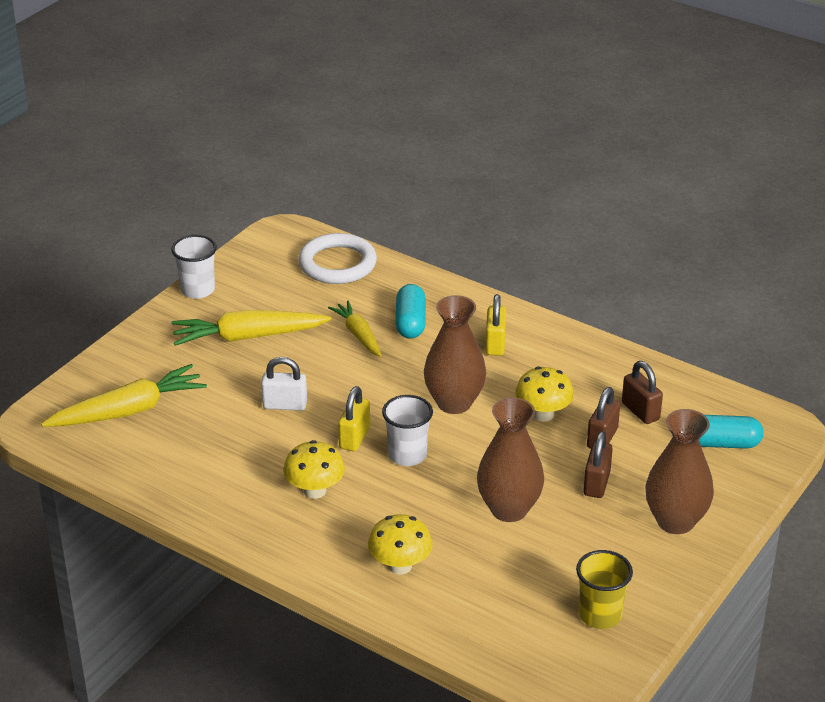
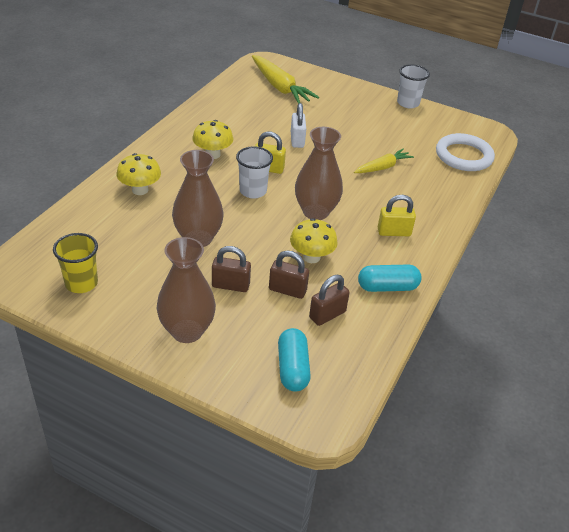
camera: 80 degrees right, 5 degrees up
(248, 337) = (365, 123): yellow carrot -> none
(410, 322) = (406, 190): turquoise capsule -> turquoise capsule (387, 287)

